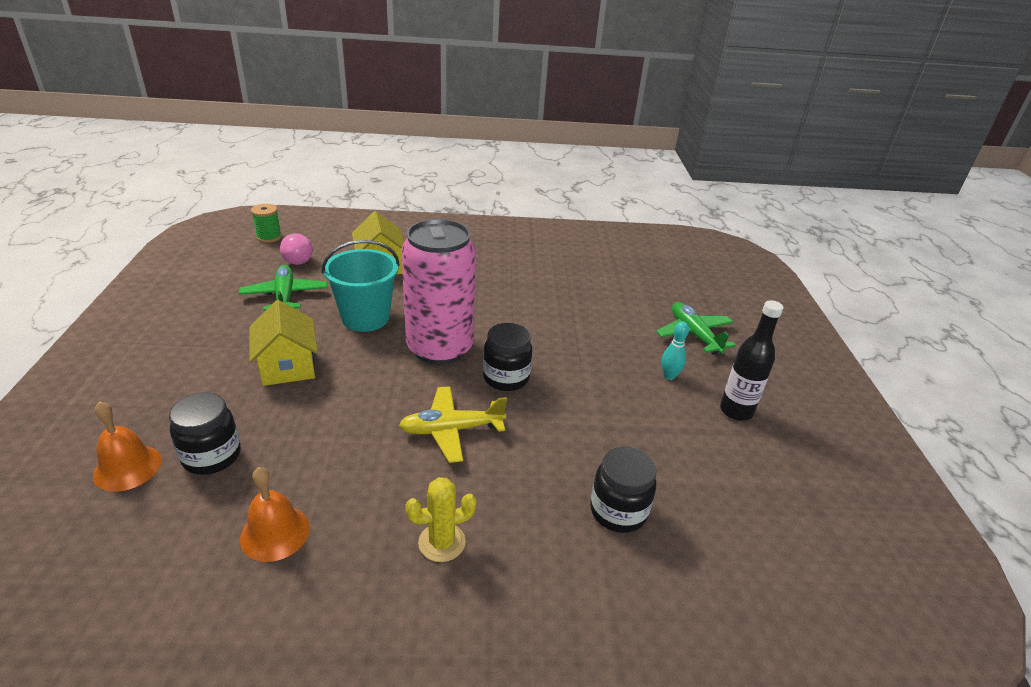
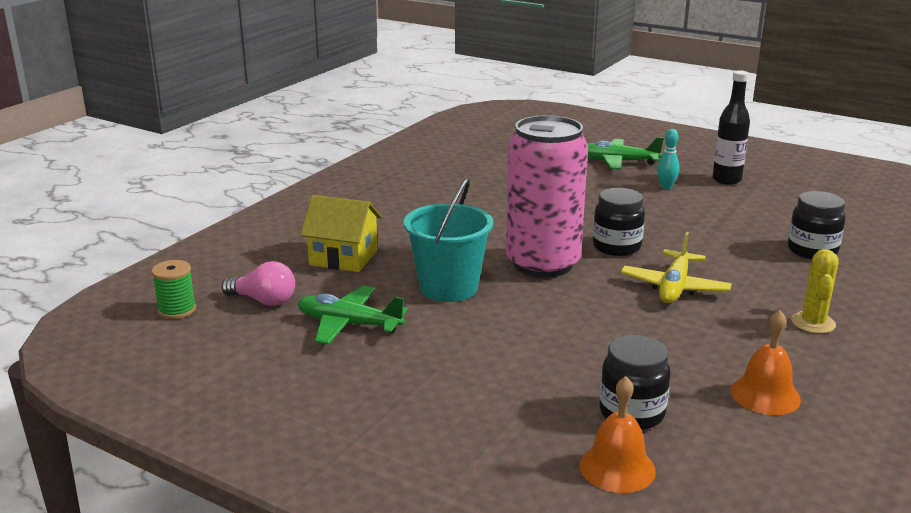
camera: 55 degrees left, 10 degrees down
(288, 366) = (503, 347): yellow house -> none

